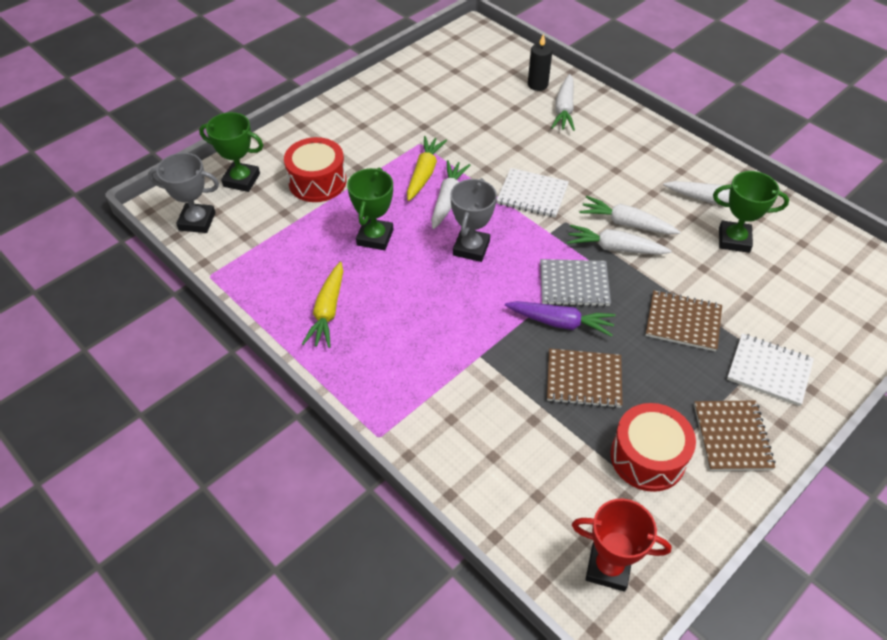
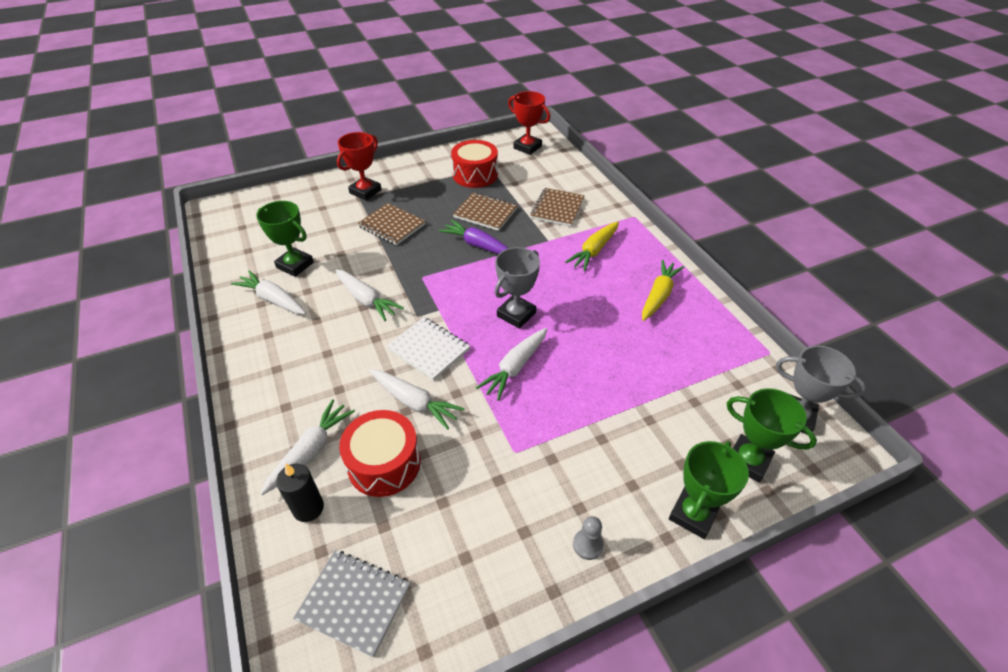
camera: 160 degrees left, 5 degrees down
(317, 182) = (653, 431): red drum -> red drum (384, 463)
(351, 110) = (588, 545): none -> grey pawn
(375, 237) = (602, 347): green trophy -> green trophy (693, 514)
(424, 174) = (527, 406): yellow carrot -> yellow carrot (594, 250)
(574, 284) = (449, 266): grey notebook -> grey notebook (354, 602)
(615, 248) = (394, 283): white carrot -> white carrot (414, 402)
(732, 437) = (420, 172): brown notebook -> brown notebook (557, 208)
(769, 370) = (365, 191): white notebook -> red trophy

